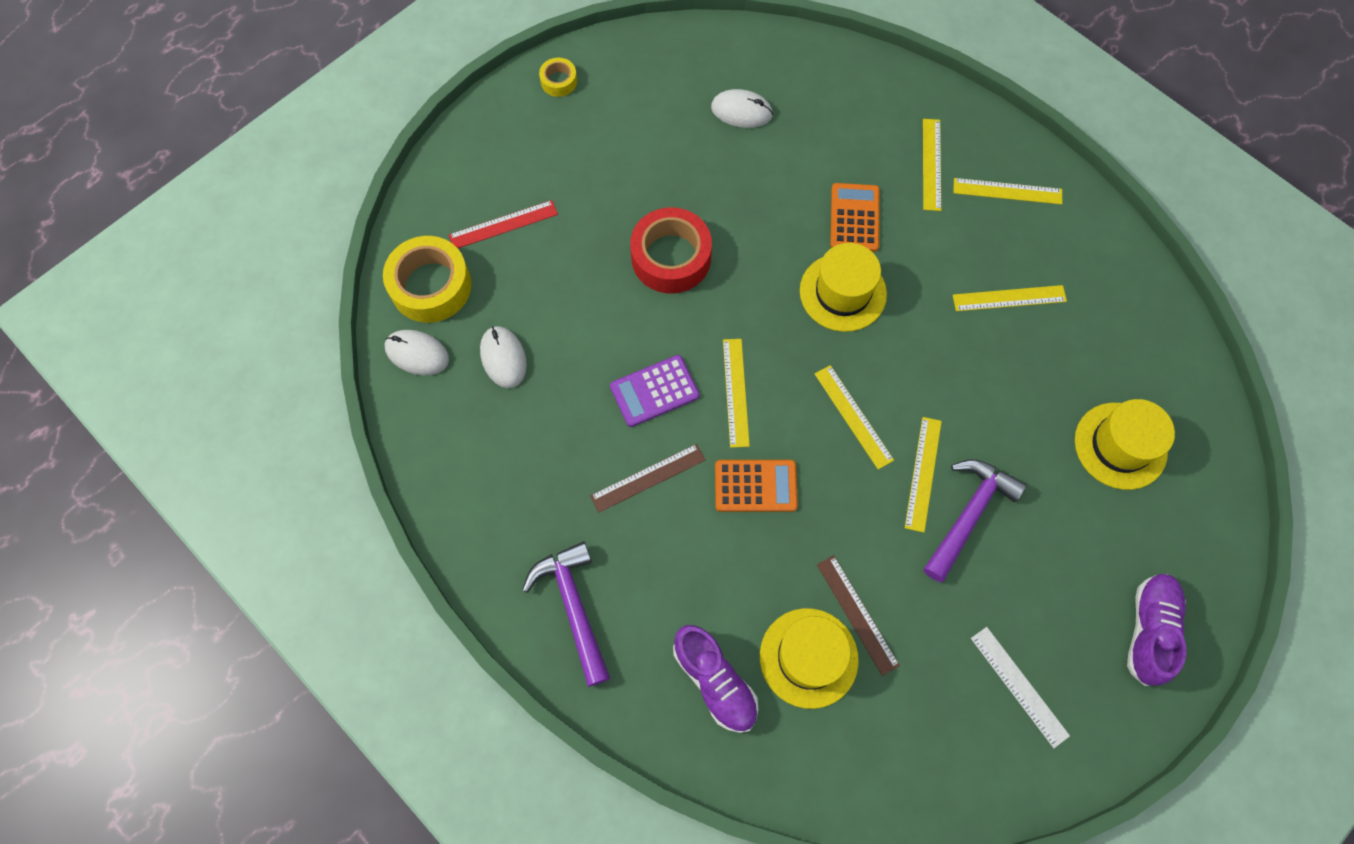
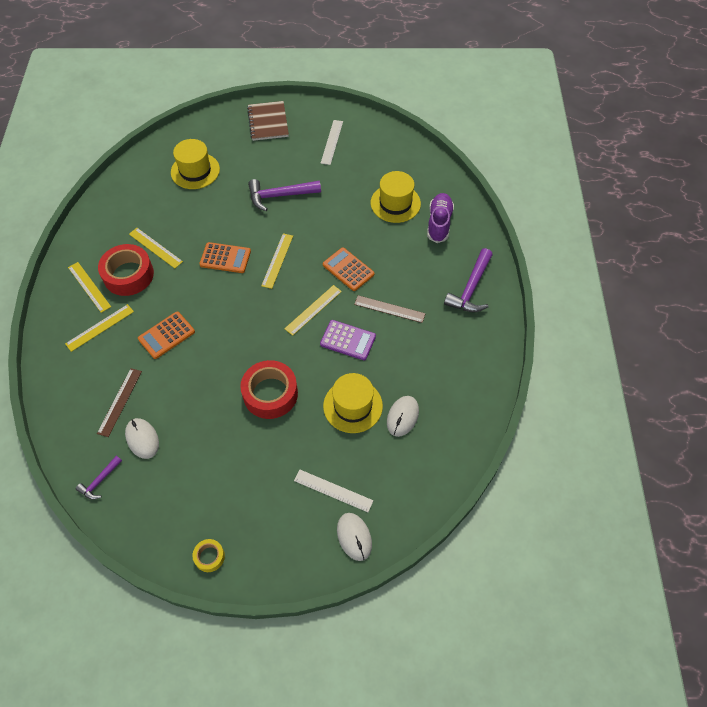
camera: 135 degrees left, 10 degrees down
(417, 353) = (444, 457): white mouse -> white mouse (354, 537)
(431, 286) = (404, 490): yellow tape -> none
(503, 224) = (333, 490): red ruler -> white ruler
(731, 50) = (99, 481): none -> purple hammer
(842, 292) = (216, 309): yellow hat -> yellow hat (353, 406)
(857, 614) = (361, 201): brown ruler -> brown ruler (119, 402)
(916, 361) = (225, 258): none -> orange calculator
(923, 473) = (278, 221): yellow ruler -> none
(988, 241) = (128, 275): none -> red tape
(1149, 630) = (268, 122): purple shoe -> brown notebook

